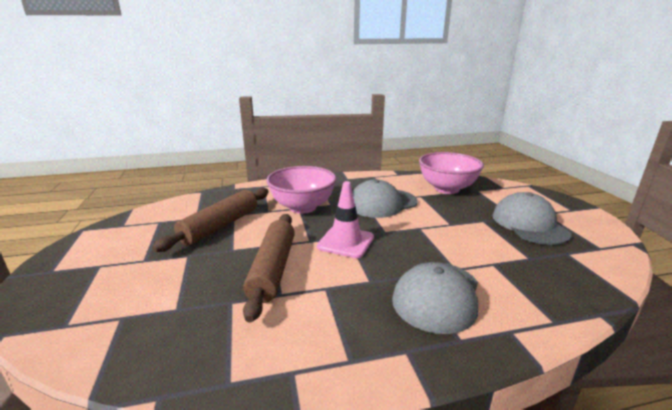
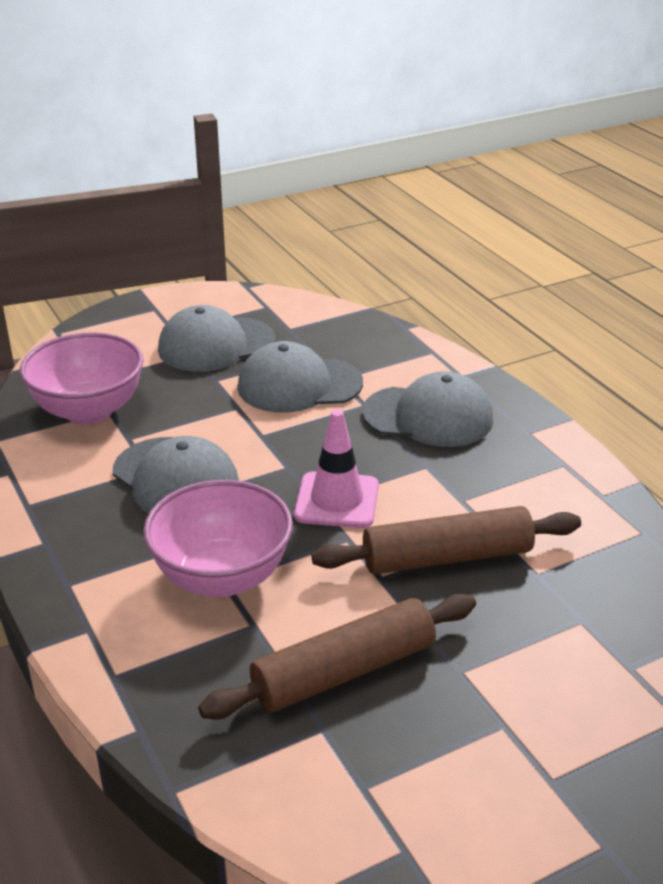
camera: 105 degrees left, 10 degrees up
(220, 226) = (344, 671): brown rolling pin -> brown rolling pin turned 45 degrees counterclockwise
(480, 246) = (299, 385): none -> grey cap

